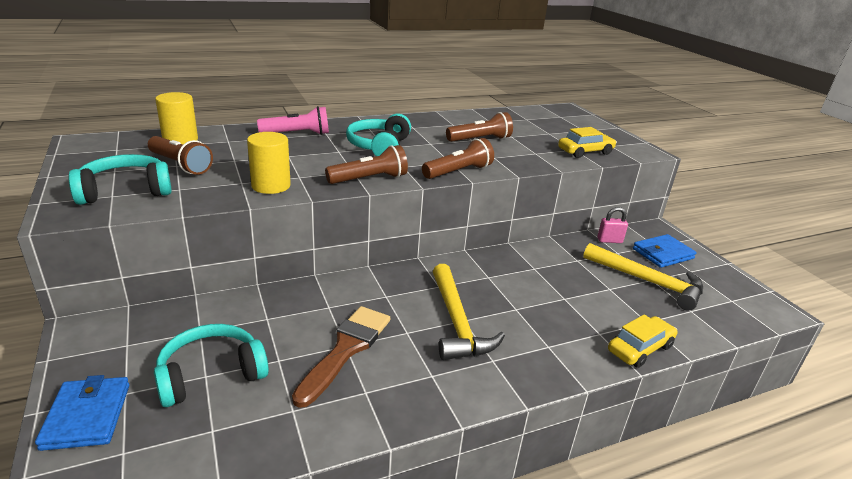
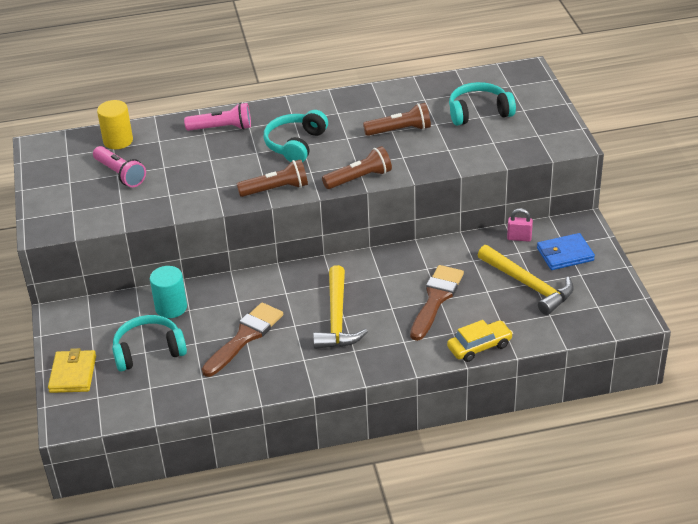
camera: 15 degrees right, 10 degrees up
(87, 416) = (73, 374): blue wallet -> yellow wallet
(125, 191) = (81, 205): turquoise headphones -> turquoise headphones (479, 112)
(180, 165) = (120, 174): brown flashlight -> pink flashlight
(242, 317) = (171, 308): none -> turquoise cylinder
(271, 186) = (192, 198): yellow cylinder -> none
(560, 298) = (436, 299): none -> brown brush
(585, 152) = (502, 146): yellow car -> none

